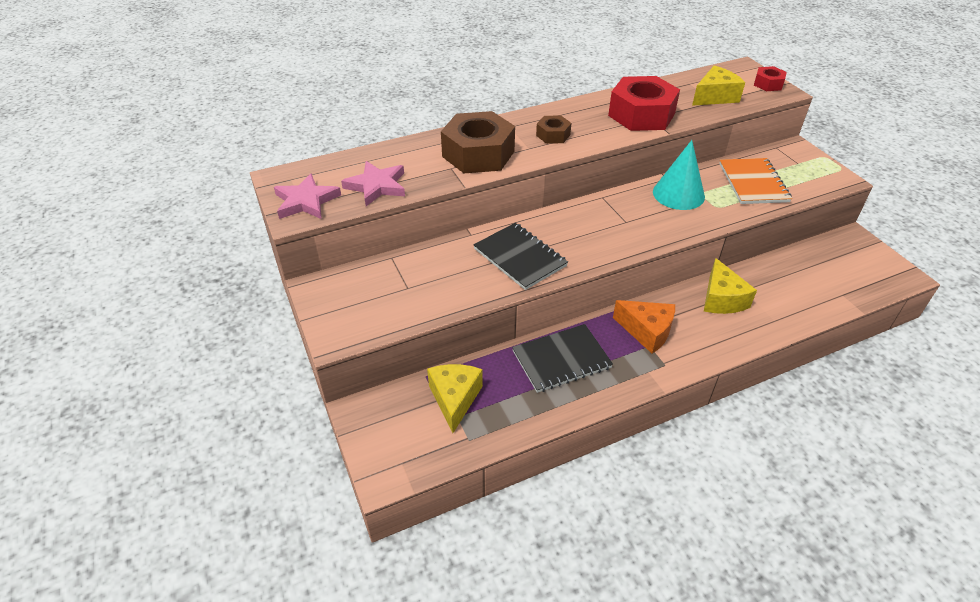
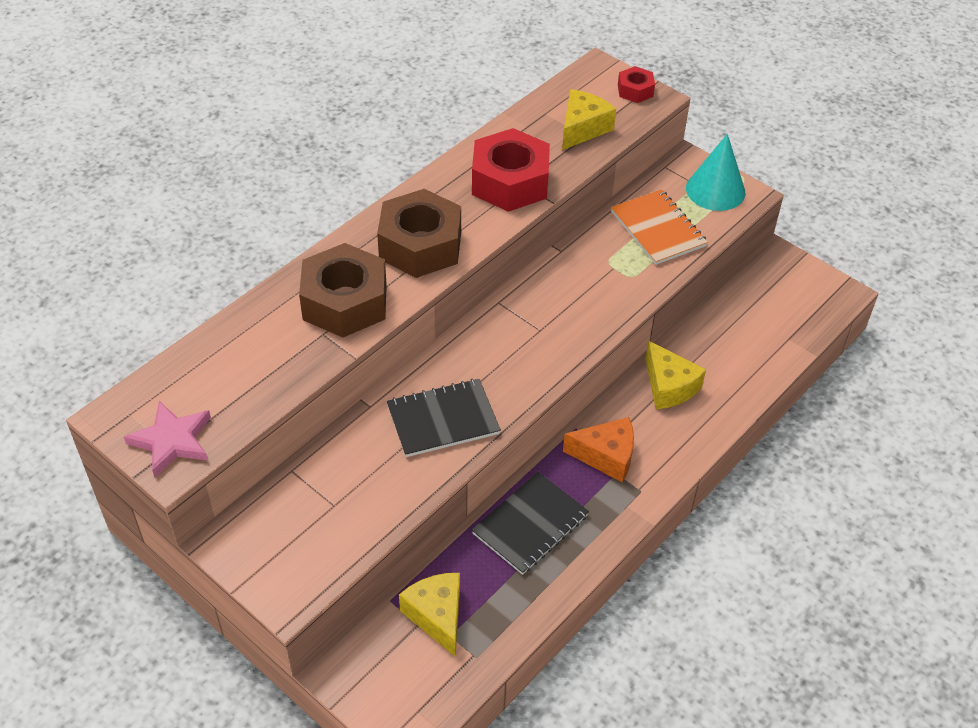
camera: 25 degrees left, 5 degrees up
(377, 186) = (247, 390): pink star -> none
(519, 257) = (443, 420): black notebook -> black notebook turned 45 degrees counterclockwise
(553, 135) = (420, 245): brown nut -> brown nut, size x2.04
(678, 194) = (582, 271): turquoise cone -> turquoise cone (715, 190)

